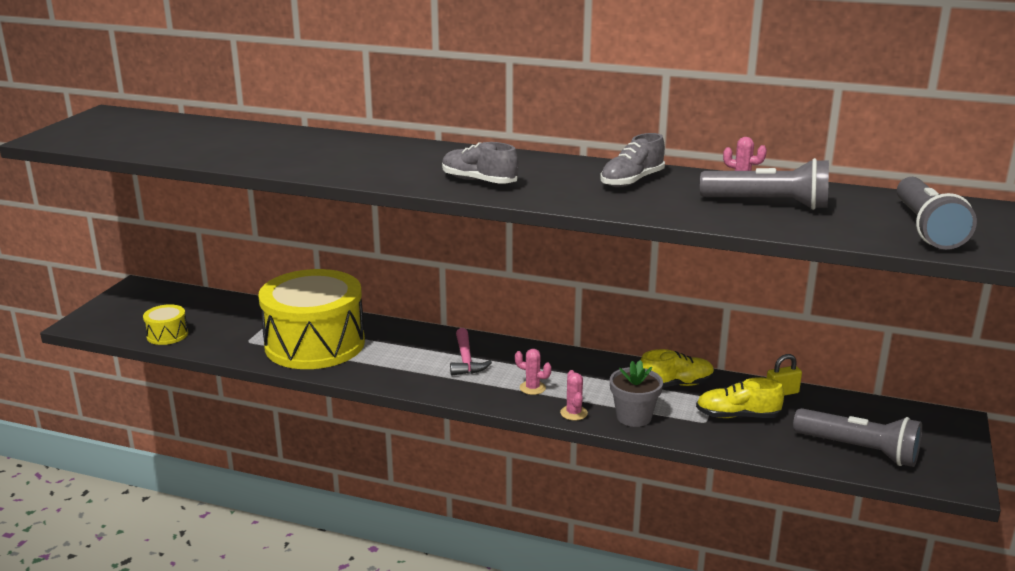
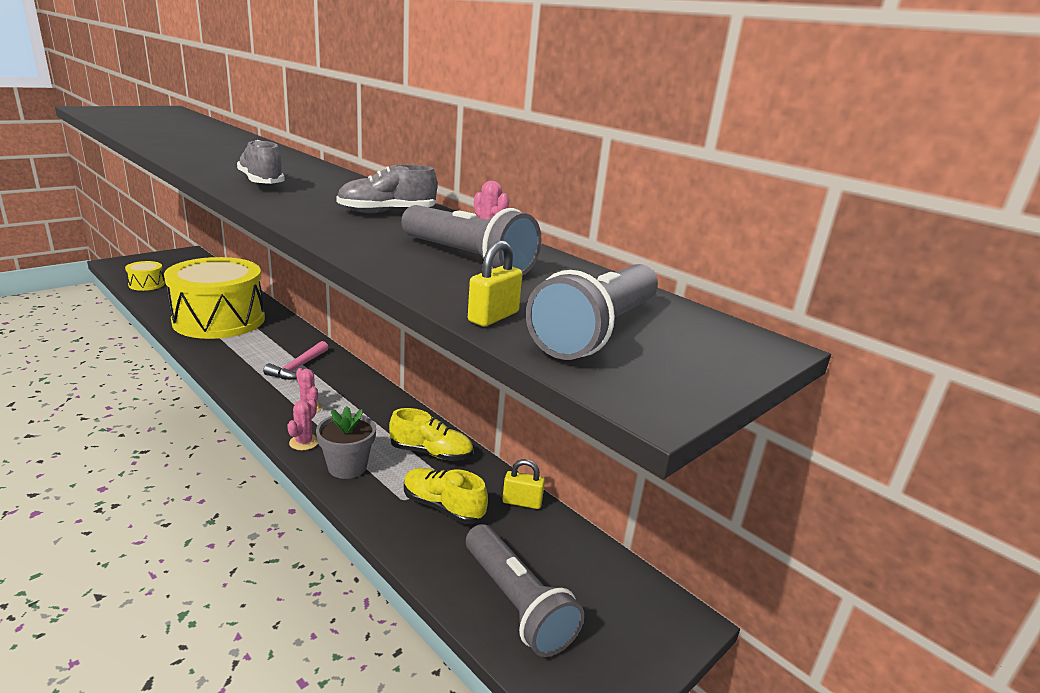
camera: 25 degrees right, 0 degrees up
(867, 237) = (493, 317): none -> yellow padlock

